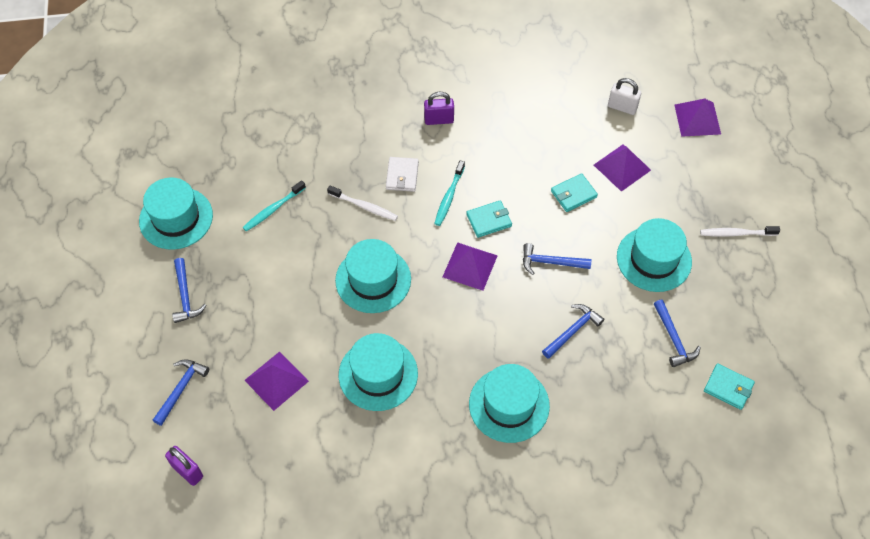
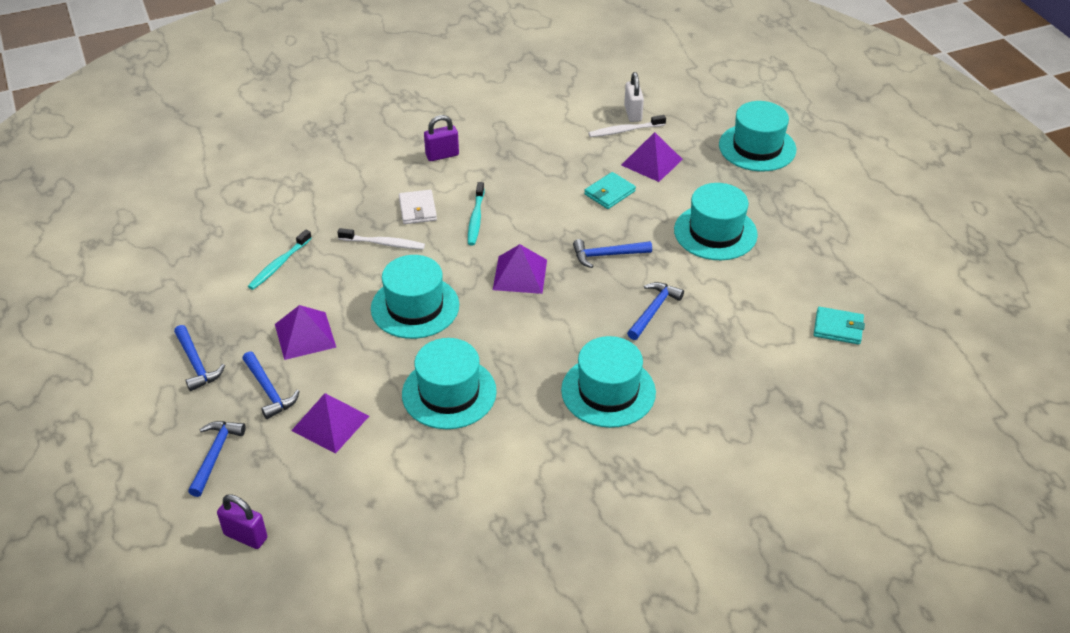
camera: 15 degrees left, 15 degrees down
(176, 218) = (165, 293): turquoise hat -> turquoise hat (757, 147)
(489, 220) = (526, 231): turquoise wallet -> none
(622, 107) = (633, 113): white padlock -> white padlock turned 75 degrees clockwise
(673, 339) = (763, 296): blue hammer -> blue hammer (269, 391)
(697, 119) = (713, 110): purple pyramid -> purple pyramid (305, 335)
(736, 233) = (791, 196): white toothbrush -> white toothbrush (625, 130)

